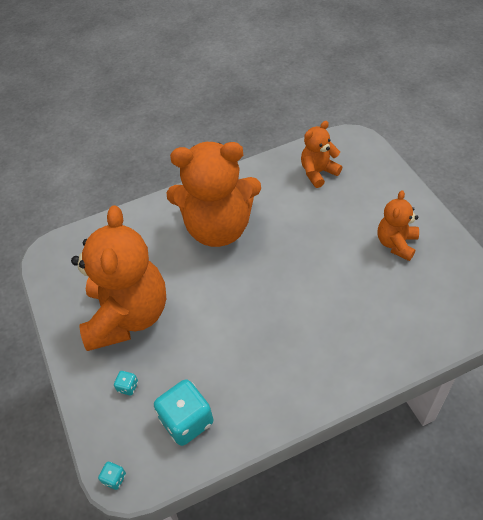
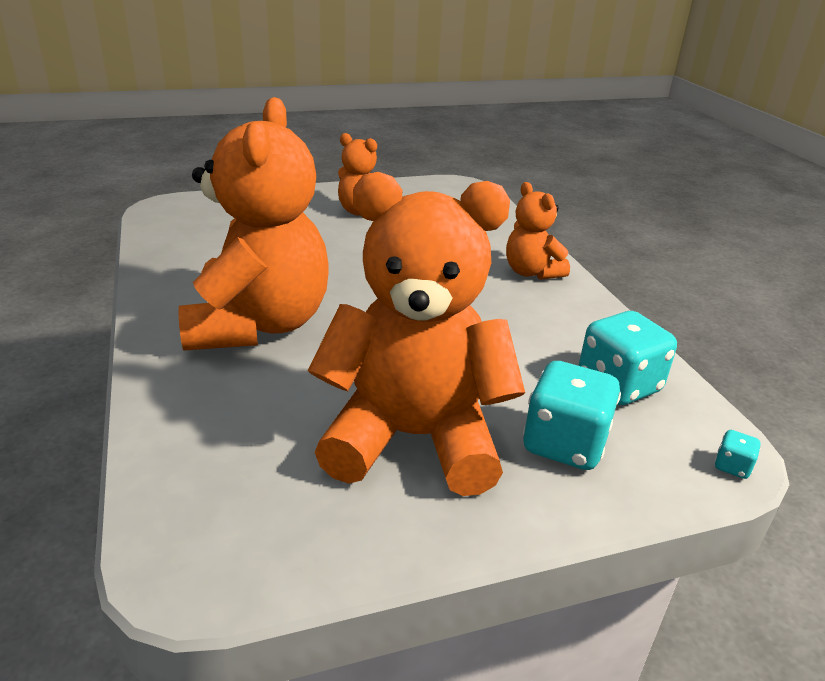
camera: 90 degrees left, 20 degrees down
(128, 387) = (564, 444): turquoise dice -> turquoise dice, size x2.31
(318, 172) = (206, 236): orange teddy bear -> orange teddy bear (531, 272)

